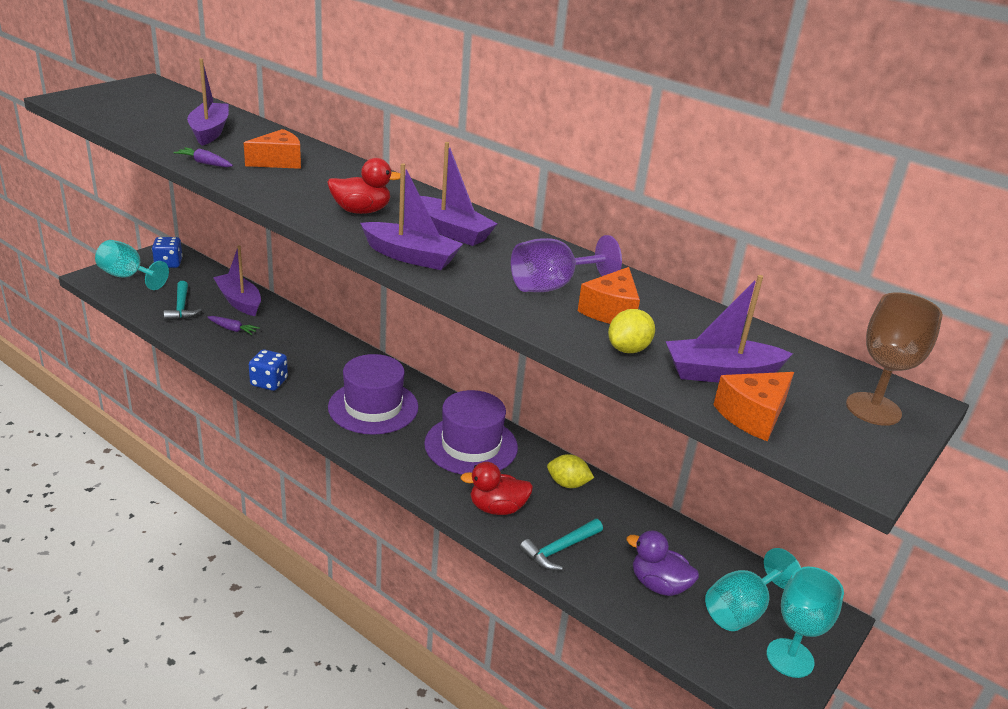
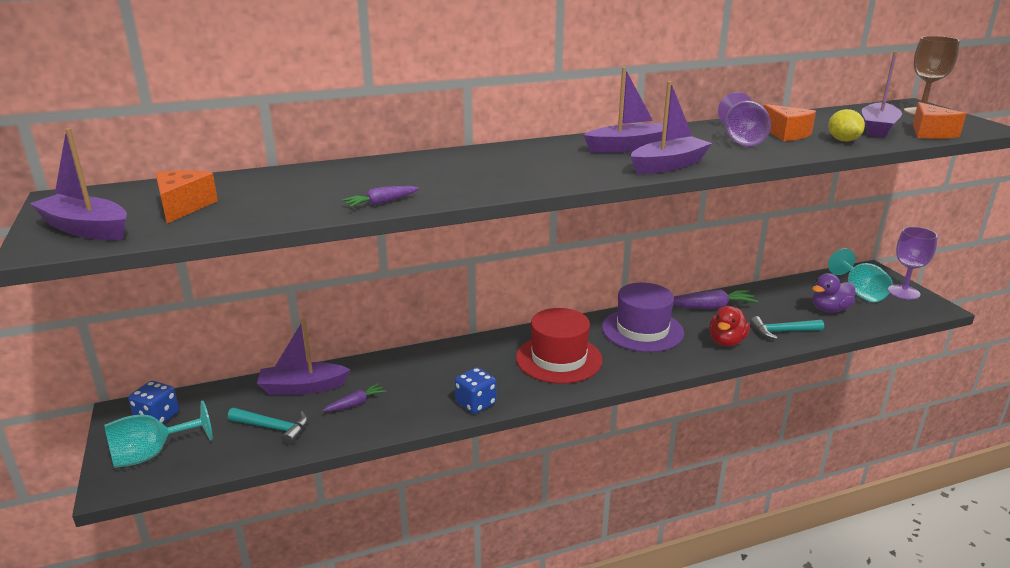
camera: 55 degrees left, 5 degrees down
(209, 132) = (289, 190): purple boat -> purple boat (86, 229)
(279, 162) = (413, 175): orange cheese -> orange cheese (183, 207)
(361, 211) = (563, 165): red duck -> none
(373, 407) = (559, 359): purple hat -> red hat
(560, 549) = (783, 331): turquoise hammer -> turquoise hammer turned 90 degrees clockwise
(567, 484) = (710, 307): yellow lemon -> purple carrot
(790, 658) = (903, 292): turquoise goblet -> purple goblet

